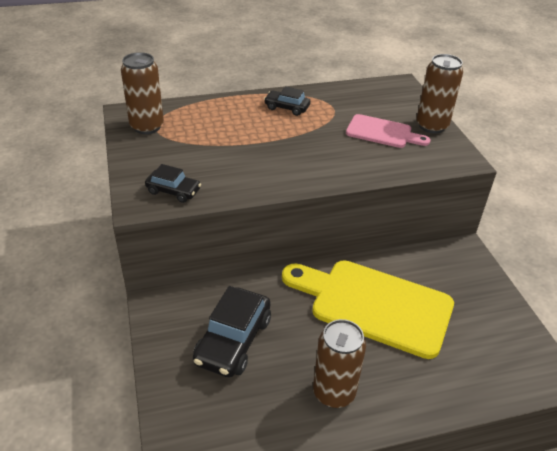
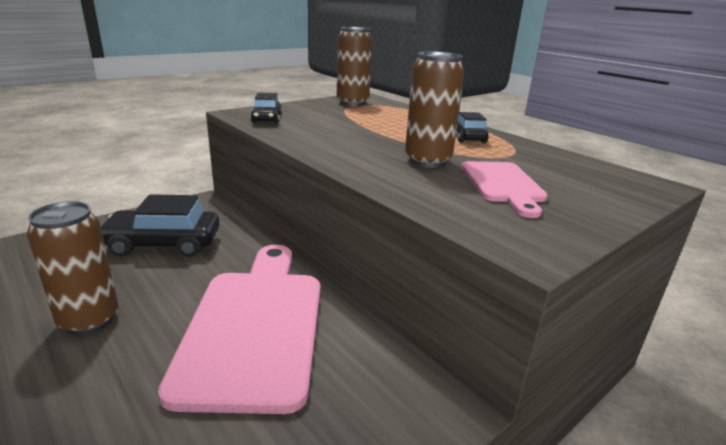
camera: 65 degrees right, 15 degrees down
(373, 305) = (254, 325): yellow cutting board -> pink cutting board
(432, 126) = (585, 215): brown can -> brown can (427, 161)

